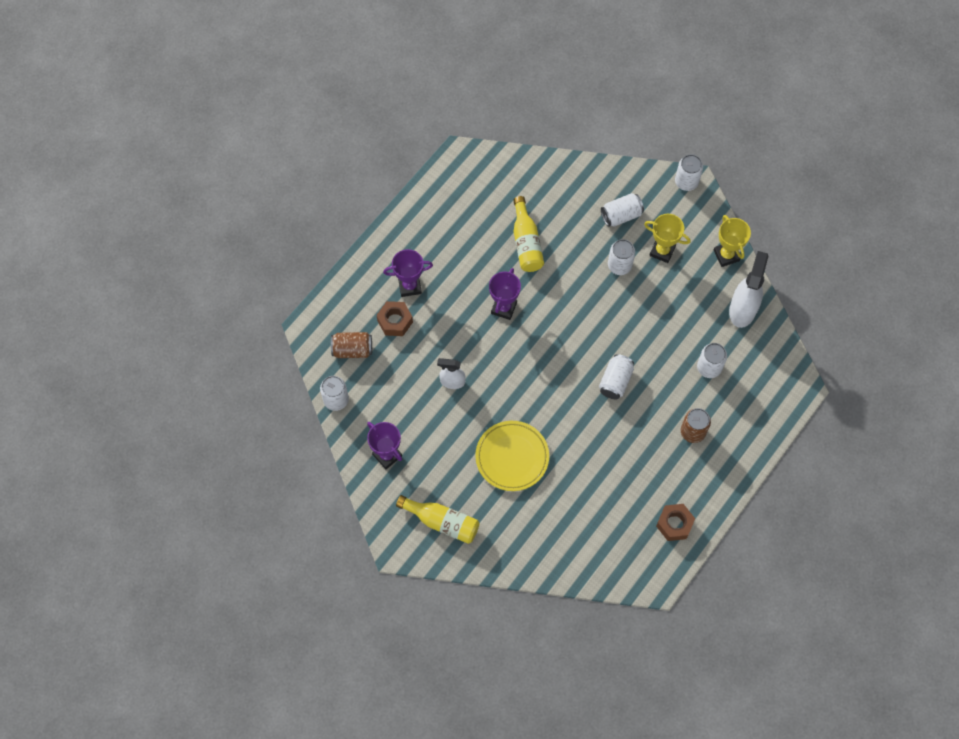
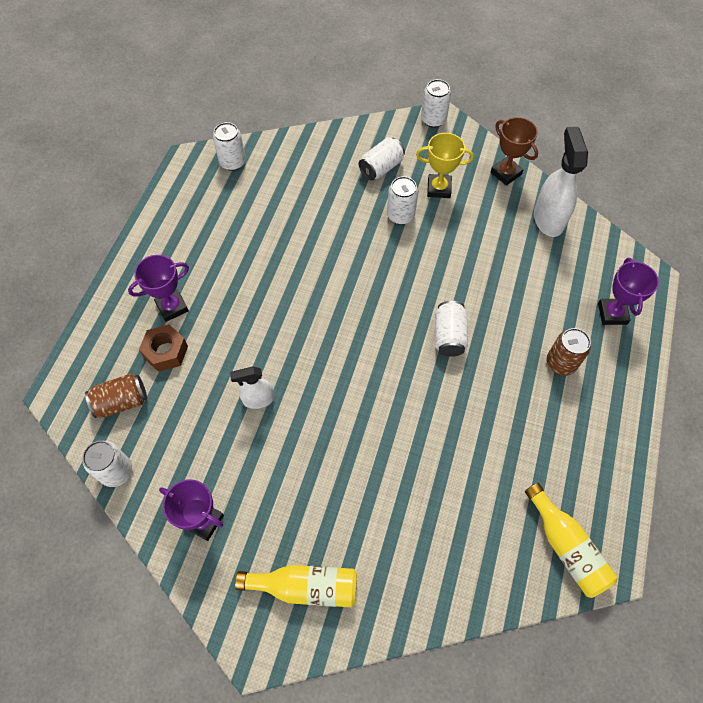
camera: 20 degrees left, 5 degrees down
(504, 308) = (290, 297): purple trophy -> purple trophy (612, 313)
(512, 457) = (364, 466): yellow plate -> none
(526, 243) = (290, 223): yellow bottle -> yellow bottle (566, 547)
(674, 524) = (594, 480): brown nut -> none
(709, 367) = (543, 288): white can -> white can (232, 162)
(726, 255) = (506, 173): yellow trophy -> brown trophy

